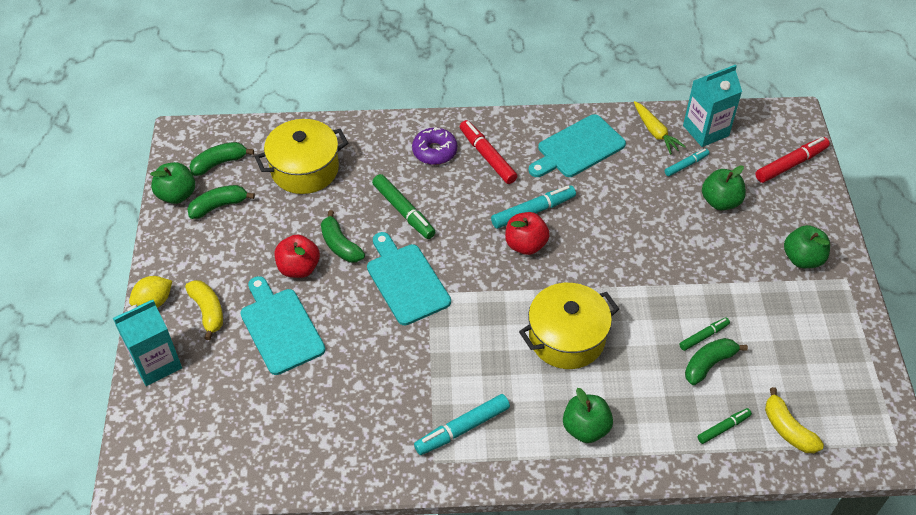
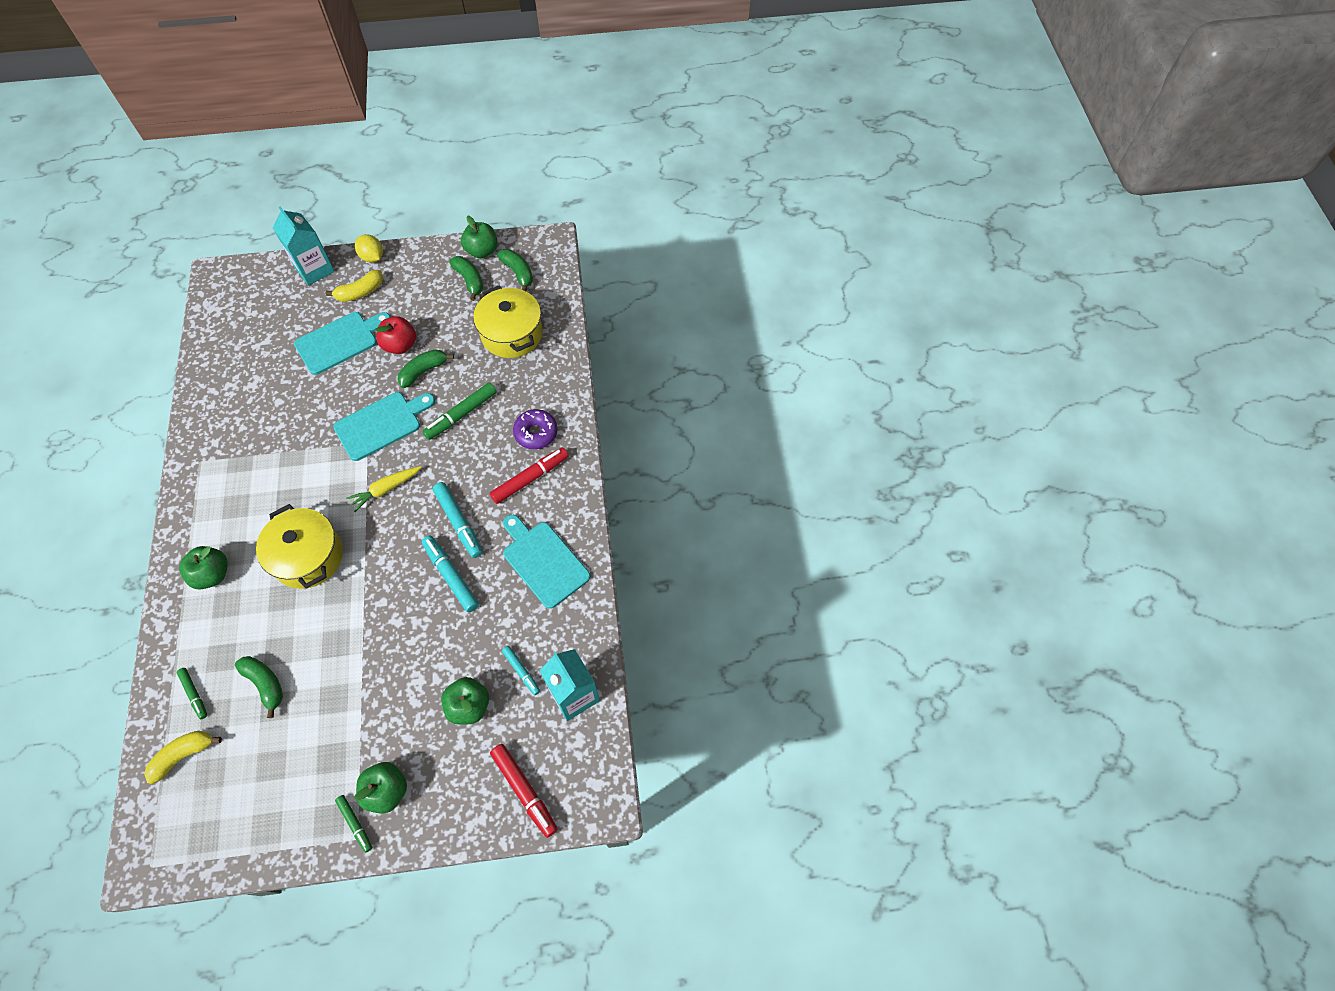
camera: 85 degrees right, 10 degrees up
(462, 428) = (226, 479): turquoise marker -> turquoise marker (451, 576)
(525, 245) = (418, 518): red apple -> none
(655, 132) = (569, 640): yellow carrot -> yellow carrot (385, 489)
(703, 336) = (297, 680): green marker -> green marker (355, 824)

